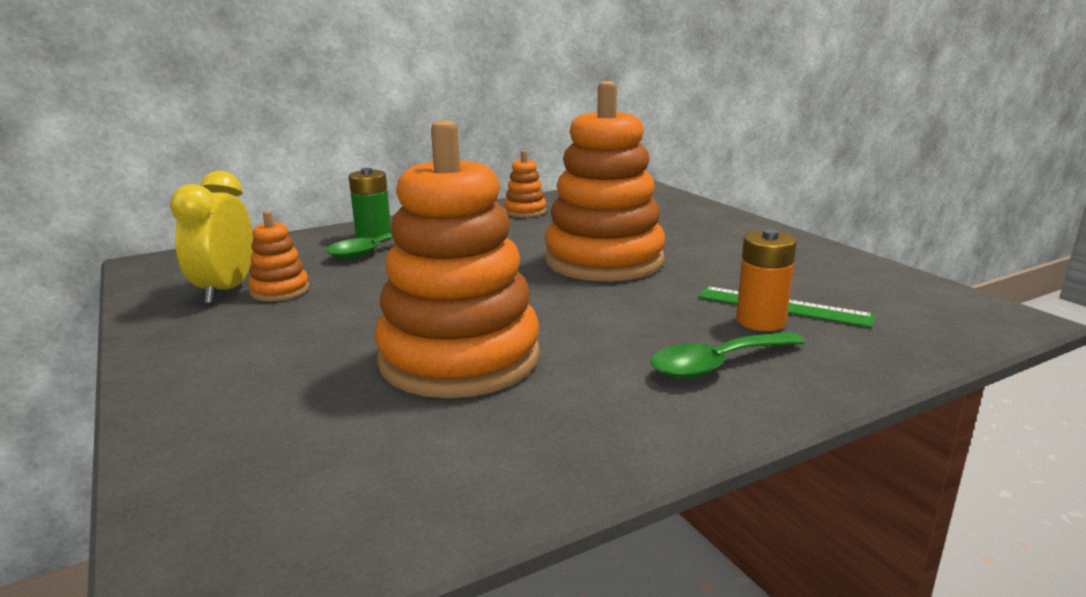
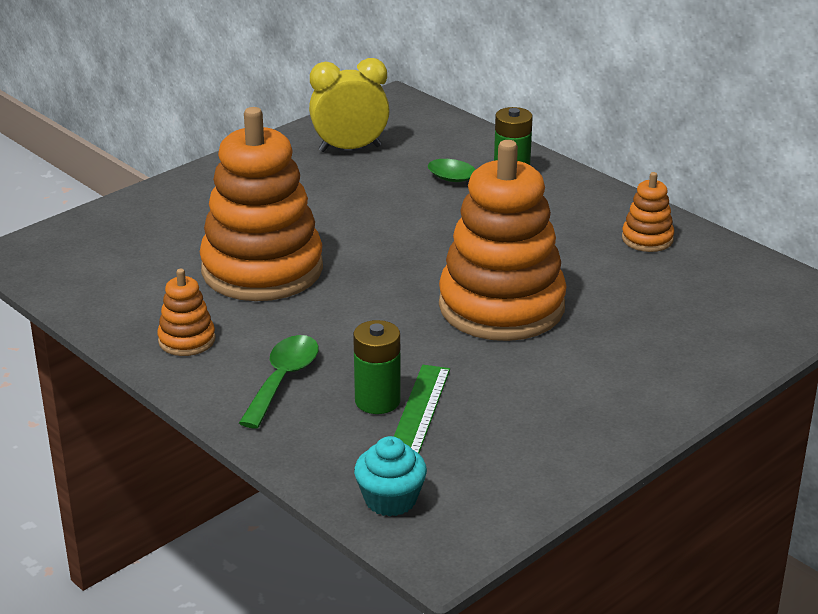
camera: 75 degrees right, 10 degrees up
(280, 291) = (359, 169): orange stacking toy -> orange stacking toy (187, 340)
(717, 364) = (283, 380): green spoon -> green spoon turned 60 degrees clockwise
(760, 321) = (377, 401): orange battery -> green battery
(934, 330) = (390, 499): none -> turquoise cupcake

